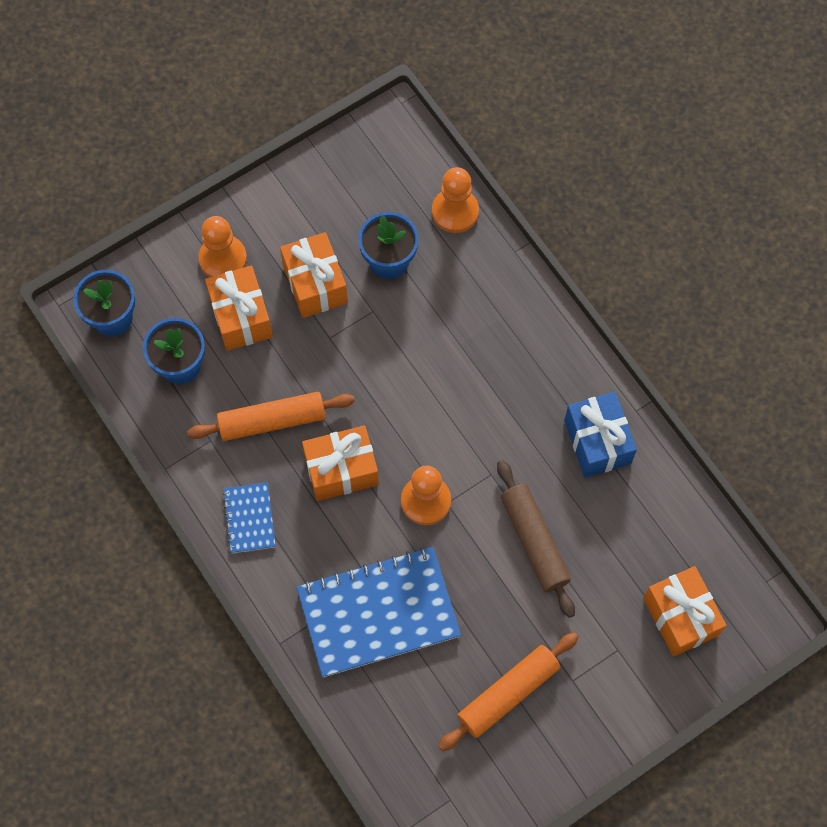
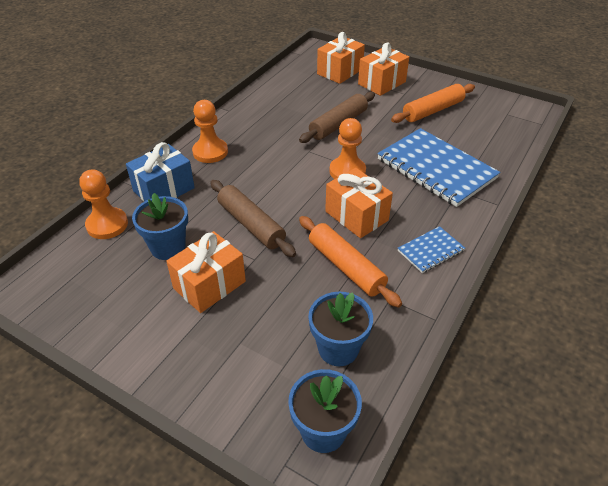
camera: 115 degrees left, 25 degrees down
(223, 259) = (212, 362): orange pawn -> orange pawn (210, 152)
(241, 317) = (266, 323): orange gift -> orange gift (382, 83)
(383, 353) = (251, 224): none -> brown rolling pin
(508, 694) = (433, 110): orange rolling pin -> orange rolling pin turned 60 degrees counterclockwise
(597, 442) = (258, 118): blue gift -> blue gift (164, 189)

